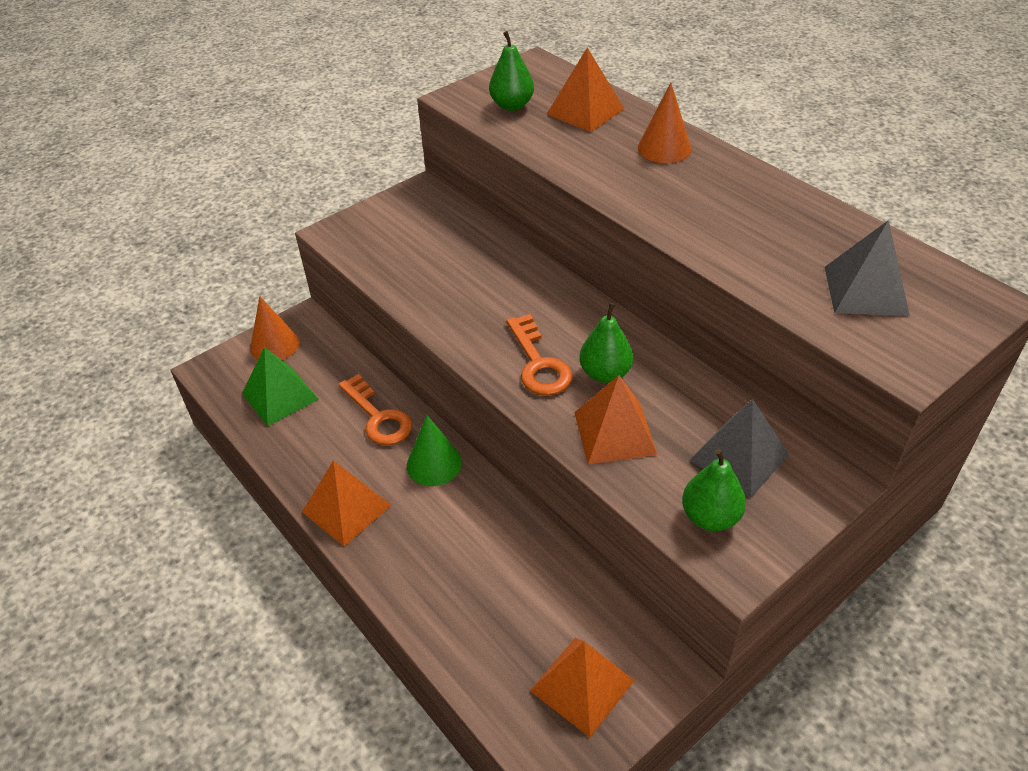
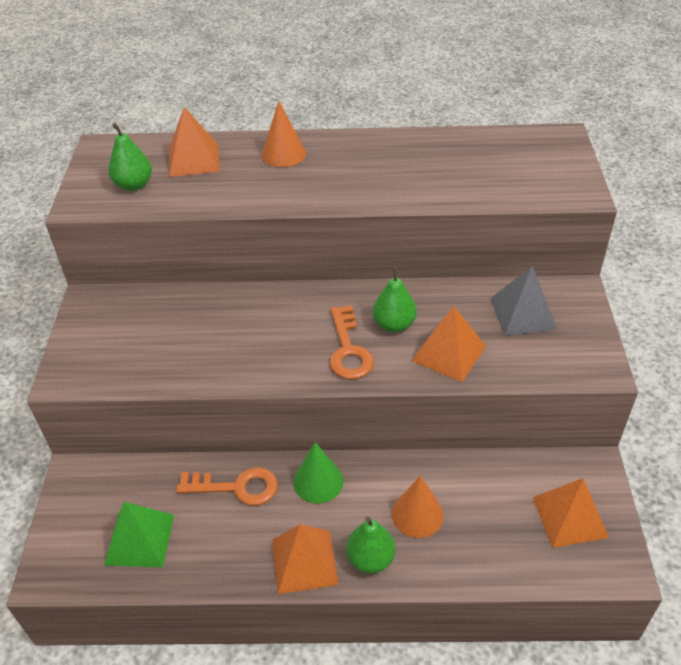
camera: 50 degrees left, 0 degrees up
(274, 345) = (77, 510): orange cone -> orange cone (417, 514)
(538, 363) = (348, 350): orange key -> orange key turned 60 degrees clockwise
(710, 517) = (555, 355): green pear -> green pear (370, 559)
(865, 290) = (508, 167): grey pyramid -> none

